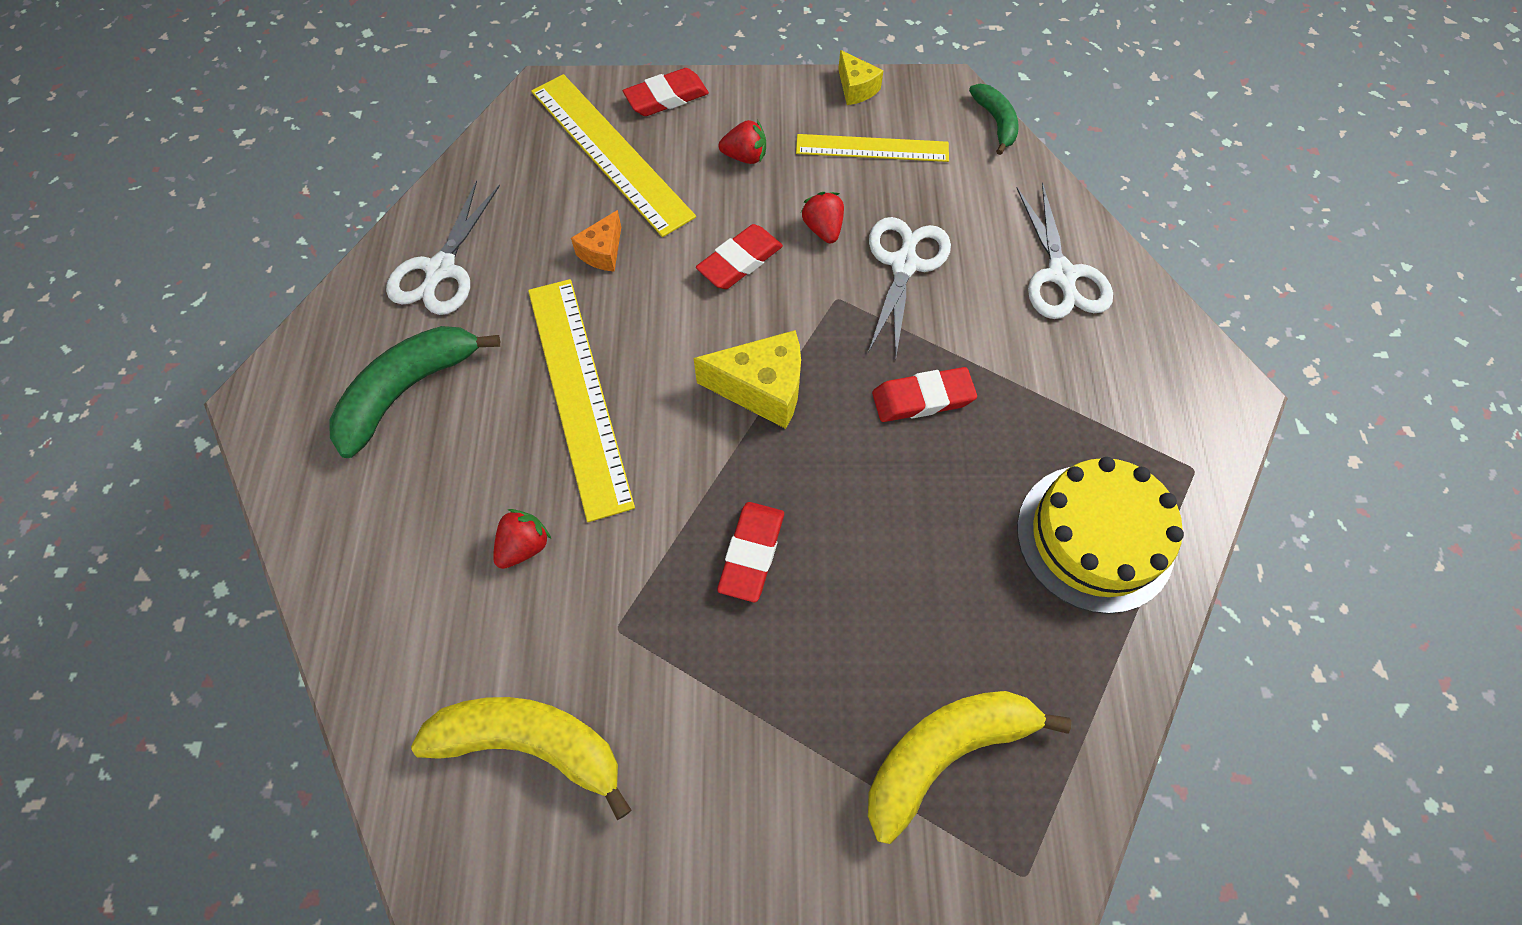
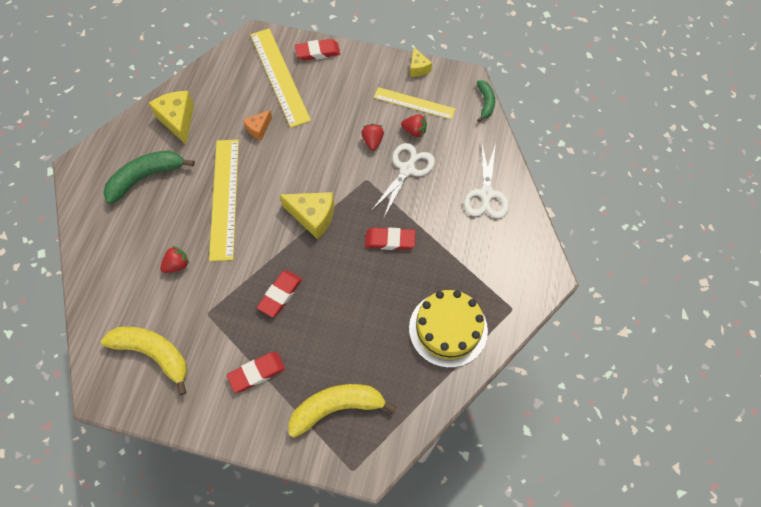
camera: 15 degrees right, 0 degrees up
(440, 270) = (178, 120): white scissors -> yellow cheese
(740, 261) = (325, 149): red eraser -> red eraser (257, 373)
(745, 157) = (347, 93): red strawberry -> red strawberry (414, 131)

